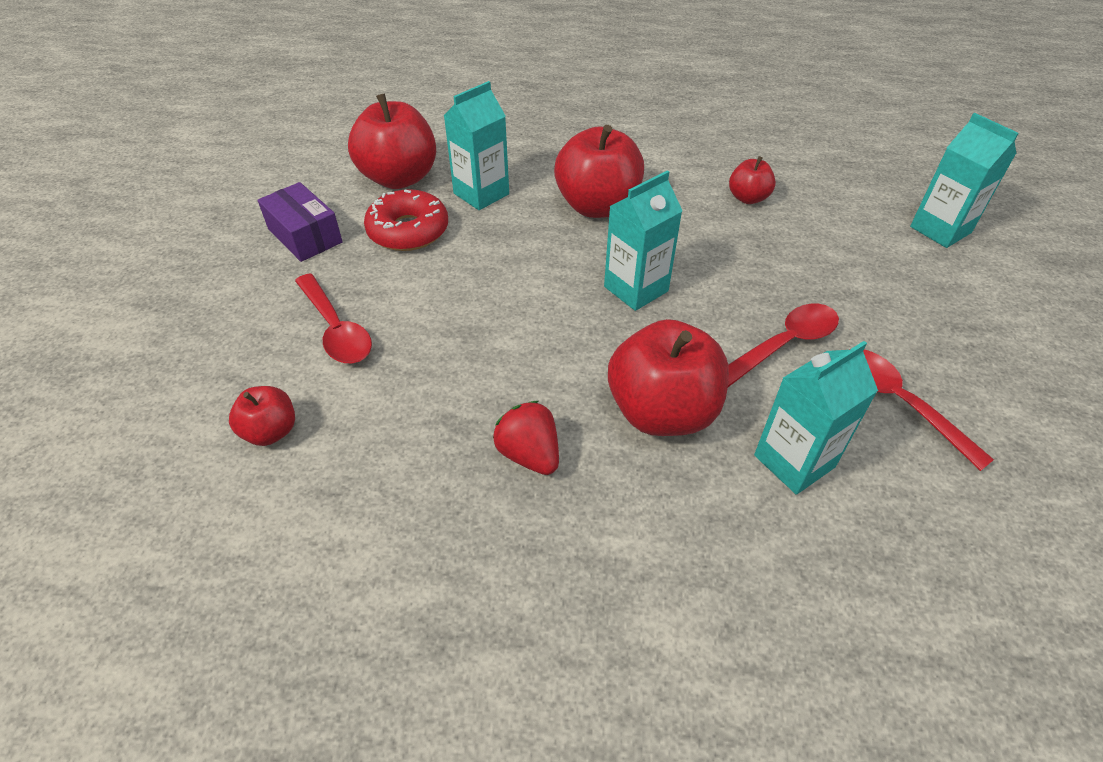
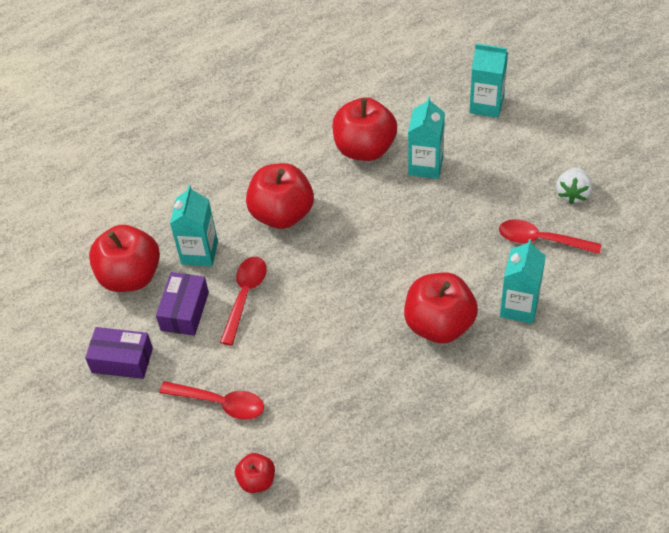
camera: 35 degrees left, 5 degrees up
(408, 231) = (184, 311): red donut -> purple box
(529, 454) = (398, 393): red strawberry -> none
(636, 289) = (360, 259): turquoise carton -> turquoise carton (425, 165)
(748, 198) = (365, 148): red apple -> red apple, size x1.94
(784, 344) = (464, 242): red spoon -> red spoon (245, 296)
(993, 377) = (573, 193): none -> white strawberry

